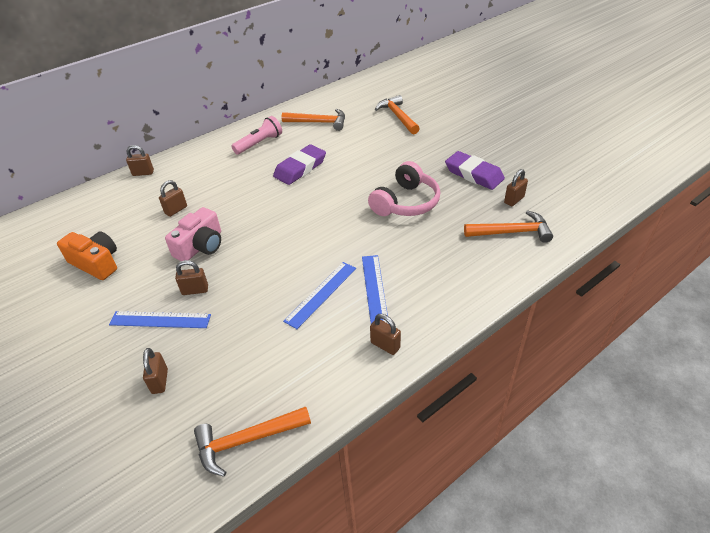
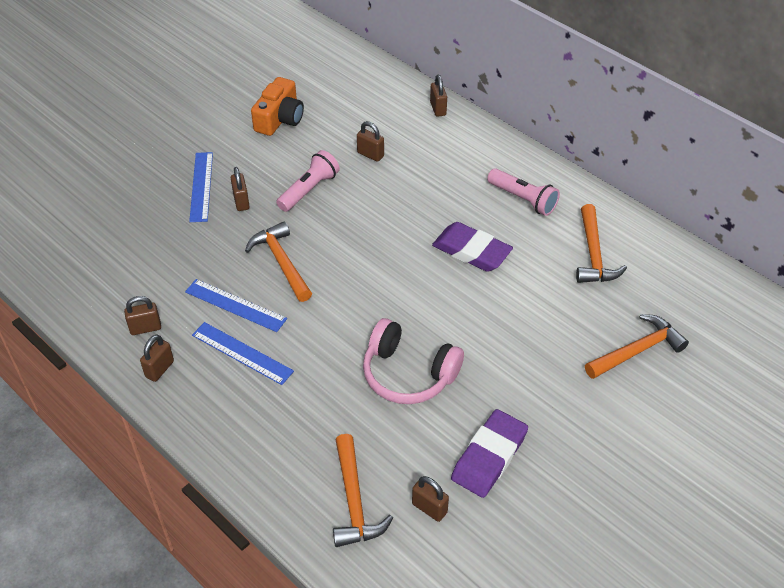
camera: 80 degrees right, 5 degrees up
(160, 381) = (128, 205): brown padlock -> brown padlock (145, 328)
(200, 246) = (309, 190): pink camera -> pink flashlight
(247, 440) = (60, 278): orange hammer -> orange hammer (281, 262)
(374, 289) = (242, 353): blue ruler -> blue ruler turned 45 degrees clockwise

